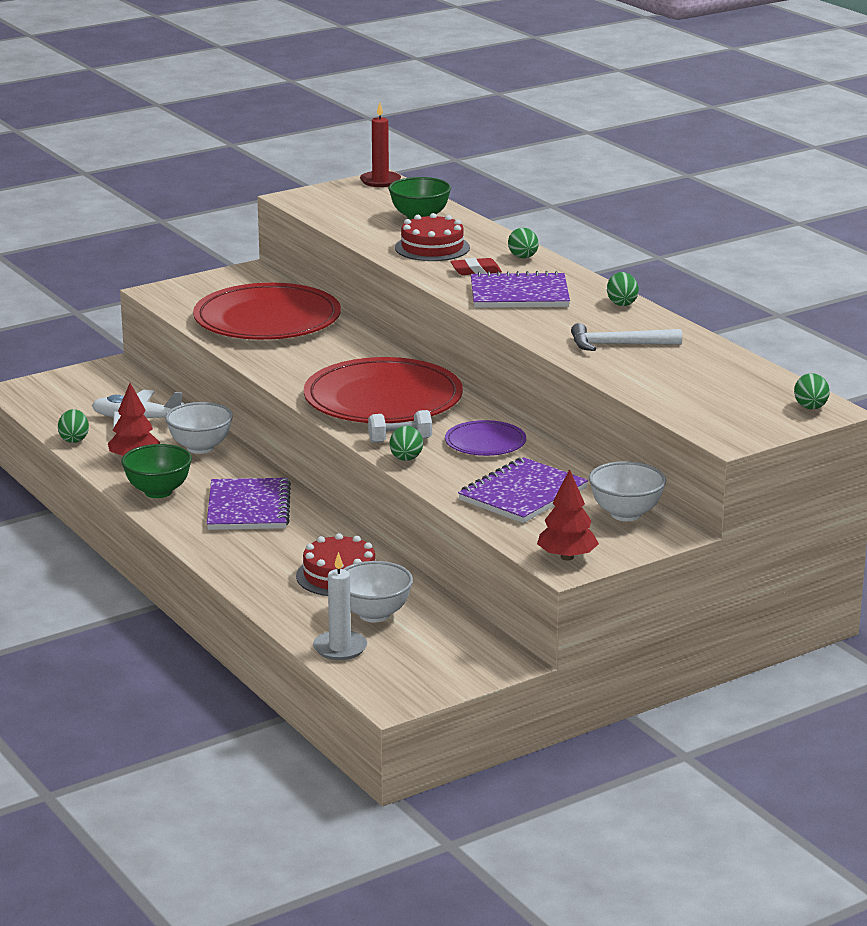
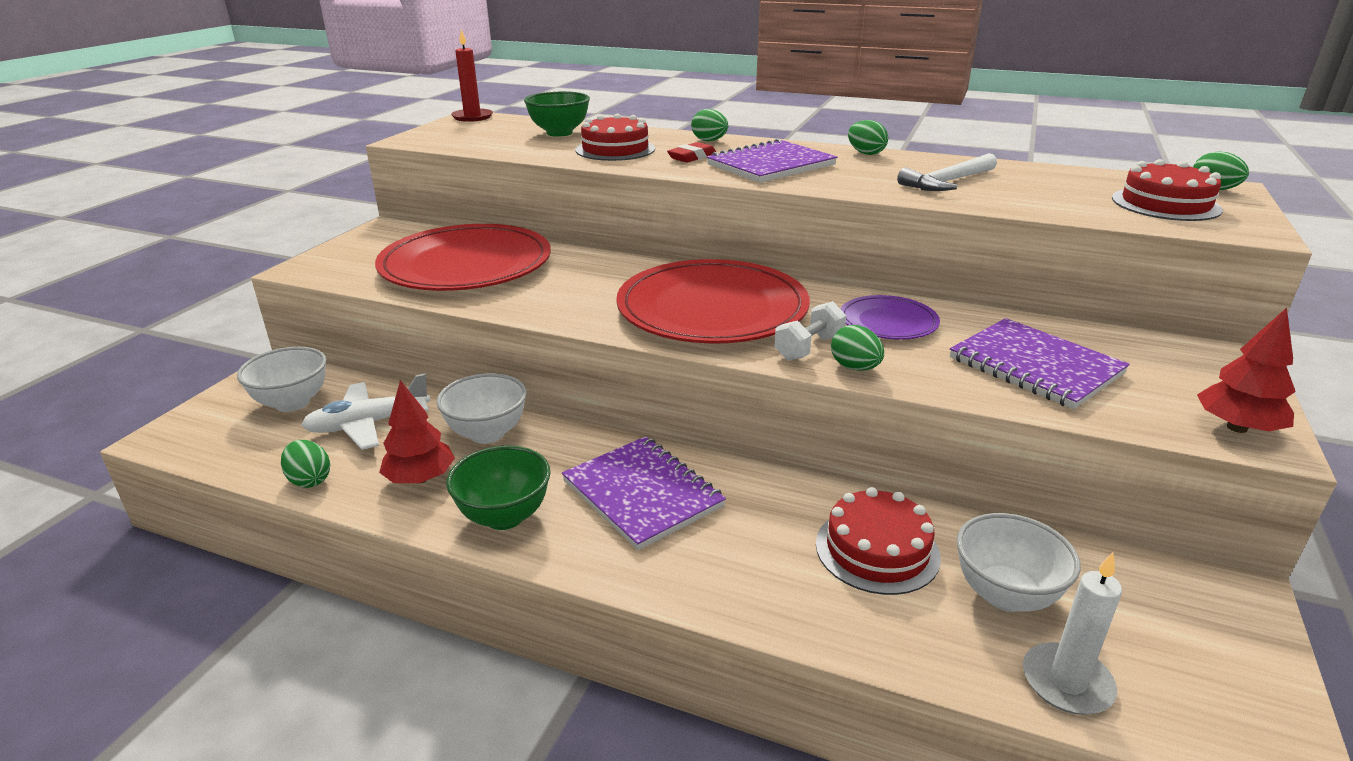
camera: 35 degrees left, 5 degrees up
(523, 494) = (1035, 366): purple notebook -> purple notebook turned 45 degrees counterclockwise
(626, 514) = (1156, 352): white bowl -> white bowl (292, 403)
(733, 406) = (1165, 204): none -> red cake

